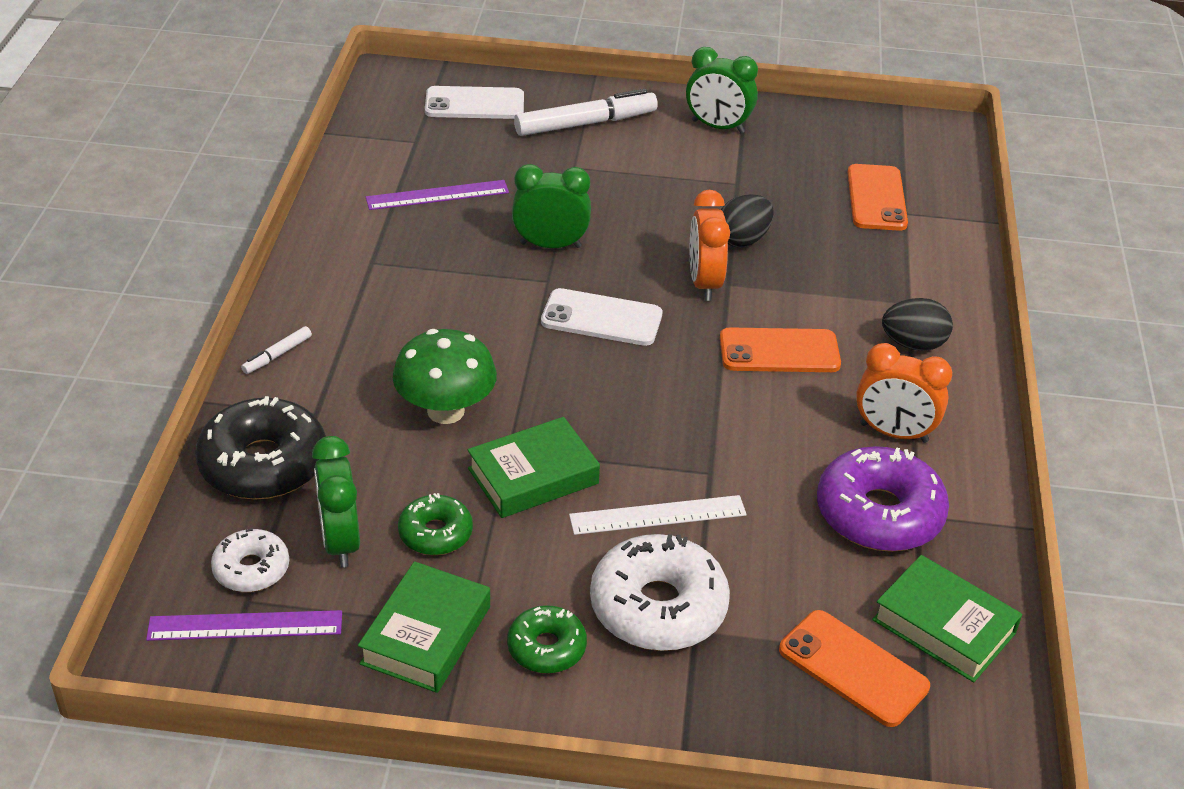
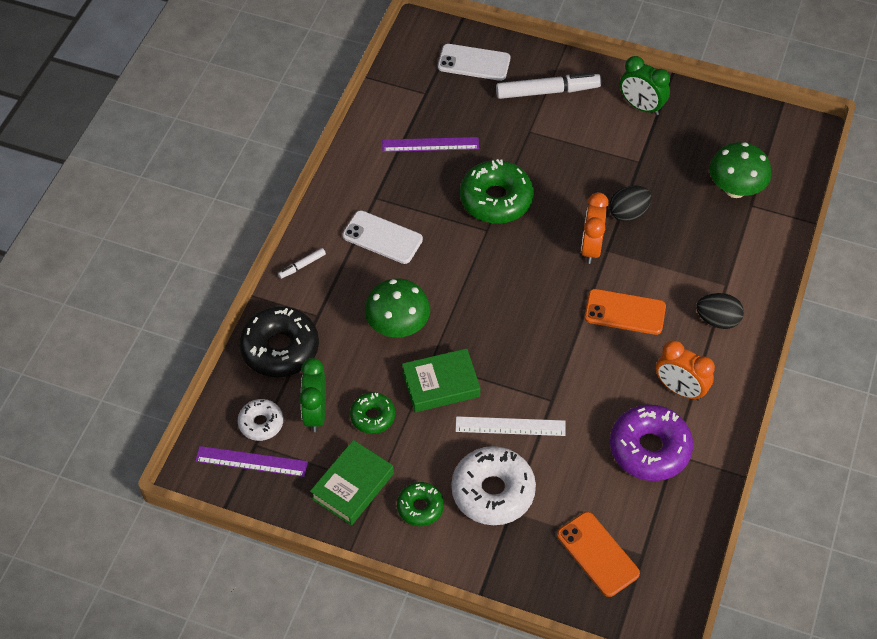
camera: 15 degrees right, 15 degrees up
(550, 245) = (496, 199): green clock -> green donut
(601, 318) = (514, 267): white phone -> white phone (382, 238)
(876, 198) = (735, 189): orange phone -> green mushroom
(944, 626) = (663, 535): green book -> none

